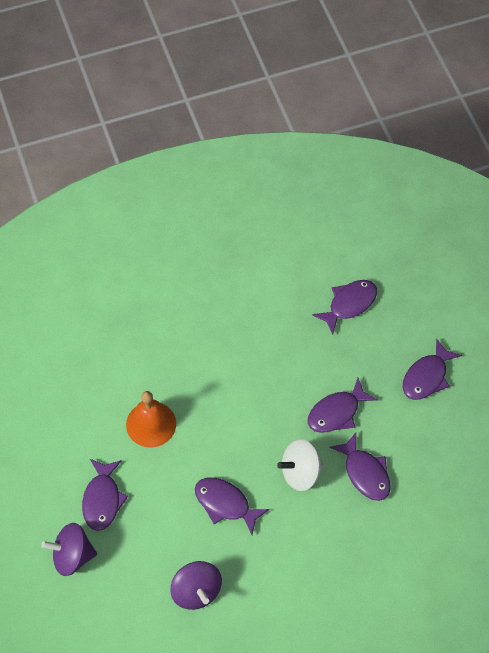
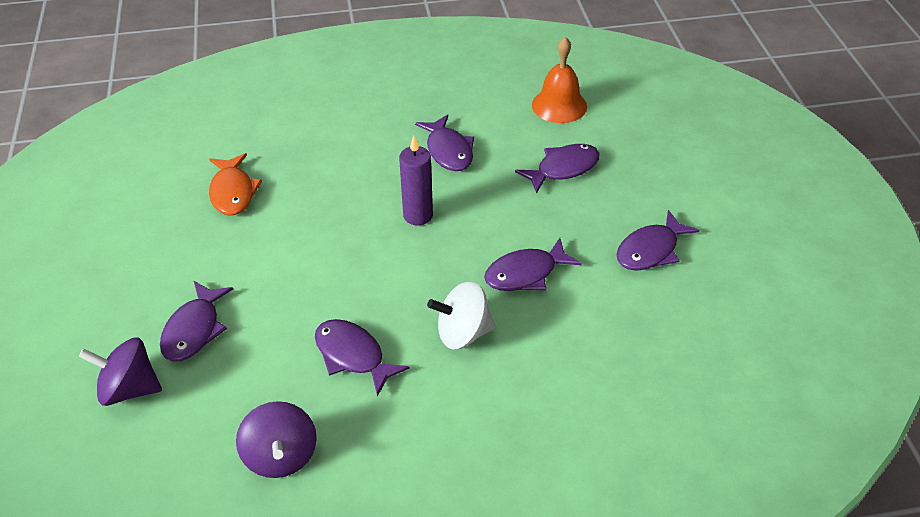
camera: 10 degrees right, 15 degrees down
(90, 366) = (233, 192): none -> orange fish
(151, 424) = (285, 257): orange bell -> orange bell (559, 105)
(244, 368) = (418, 215): none -> purple candle
(365, 473) = (550, 344): purple fish -> purple fish (448, 151)

